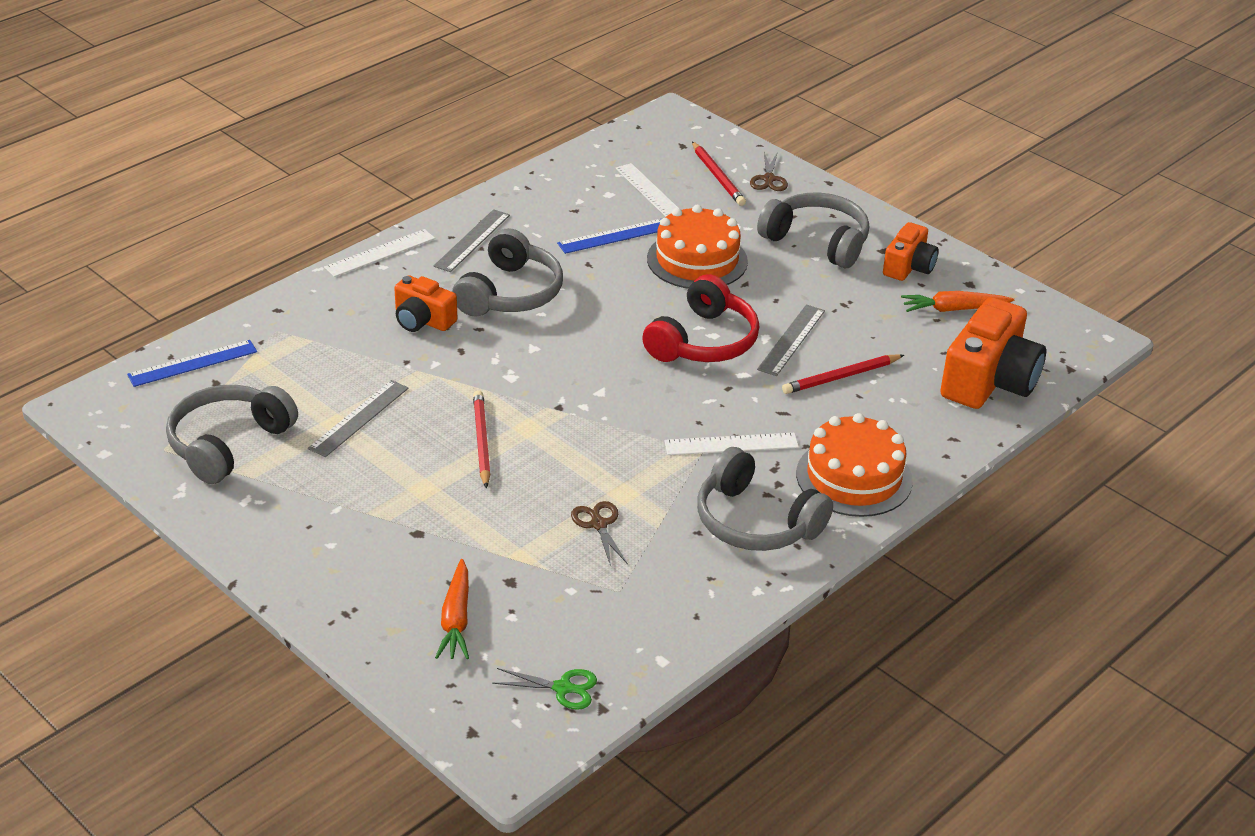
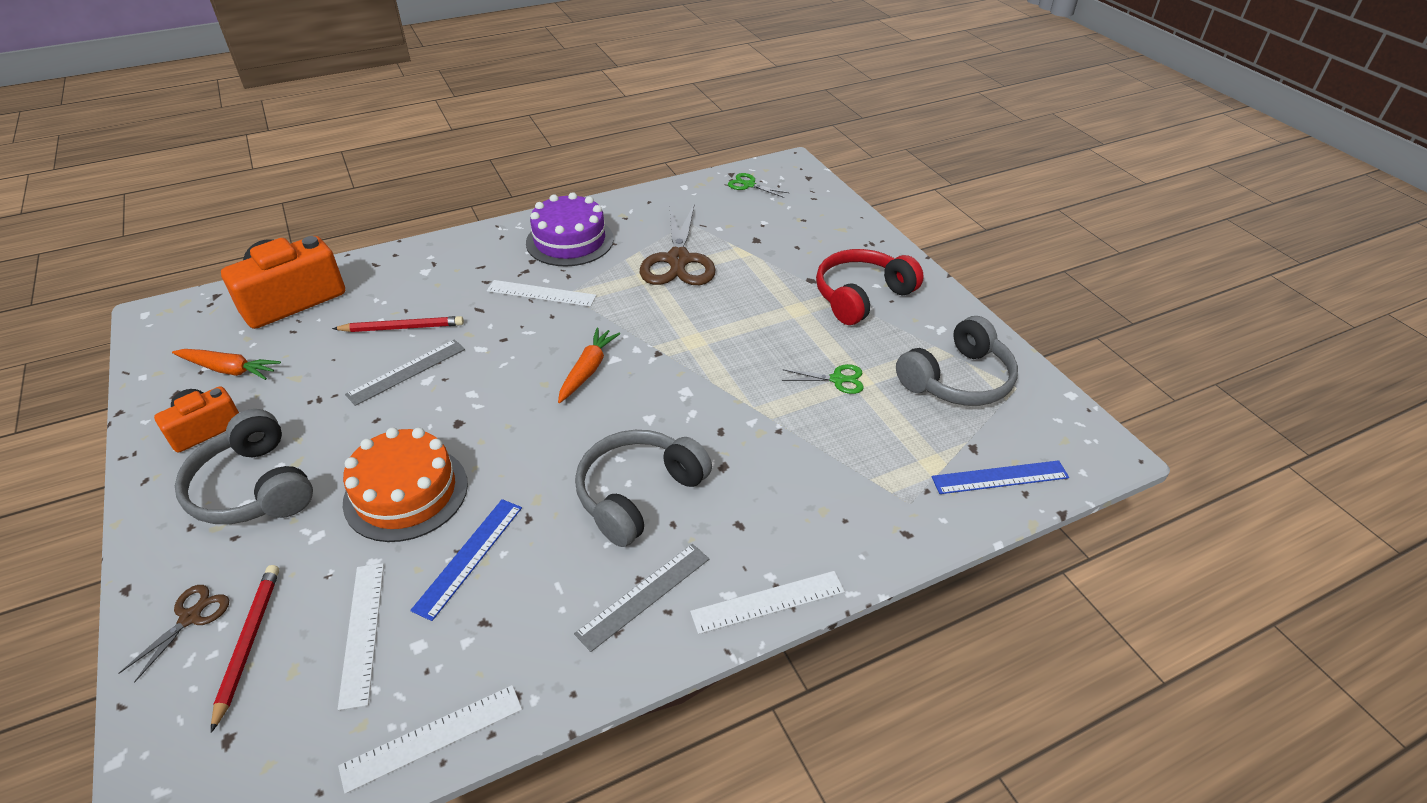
camera: 160 degrees left, 5 degrees up
(359, 418) = (837, 379): grey ruler -> green scissors
(423, 320) = (747, 478): orange camera -> none
(456, 619) = (800, 226): orange carrot -> orange carrot (588, 370)
(481, 441) = (737, 336): red pencil -> none
(565, 165) = (433, 737): none -> white ruler
(598, 524) = (678, 260): brown scissors -> brown scissors, size x2.09
(614, 236) = (469, 557): blue ruler -> blue ruler turned 60 degrees counterclockwise
(704, 341) = (486, 388): red headphones -> red headphones (861, 296)
(755, 522) = (570, 241): grey headphones -> purple cake
(854, 477) = (475, 253): orange cake -> none

